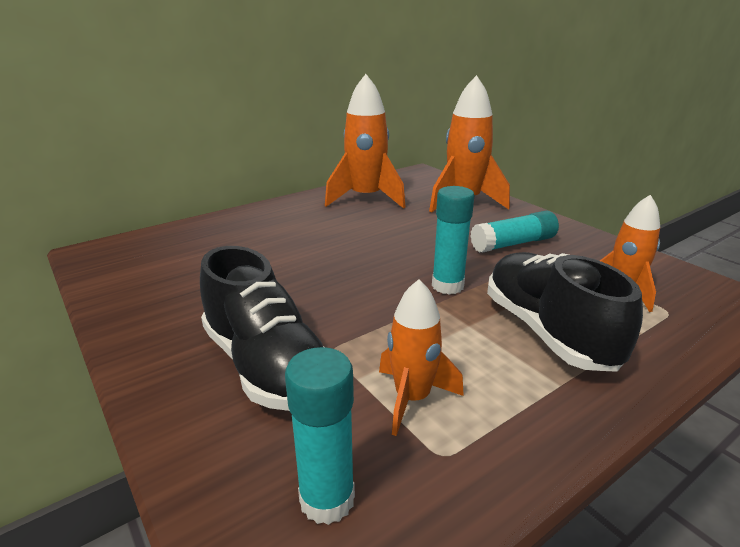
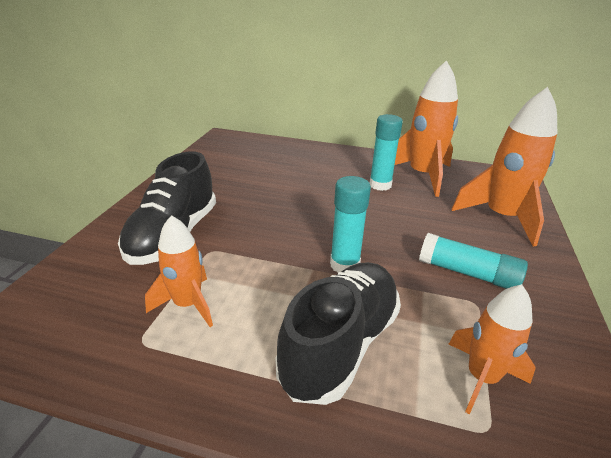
camera: 50 degrees right, 5 degrees up
(327, 499) = (77, 309): turquoise glue stick -> turquoise glue stick (380, 185)

